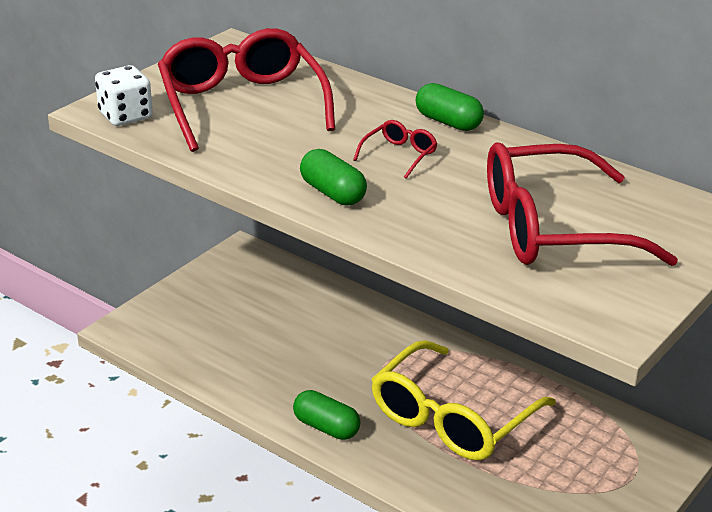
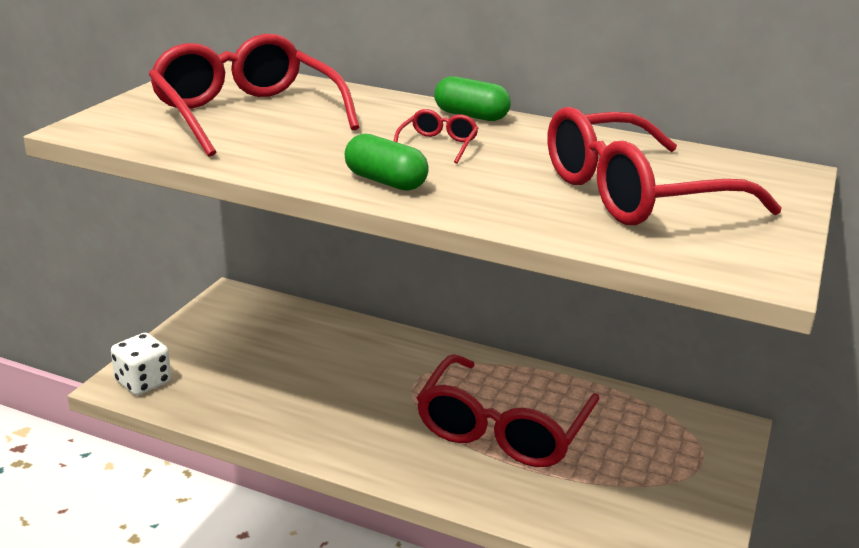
camera: 15 degrees left, 5 degrees down
(125, 116) = (118, 131): white dice -> white dice (143, 382)
(326, 427) = (376, 456): green capsule -> none
(452, 418) = (502, 429): yellow glasses -> red glasses

